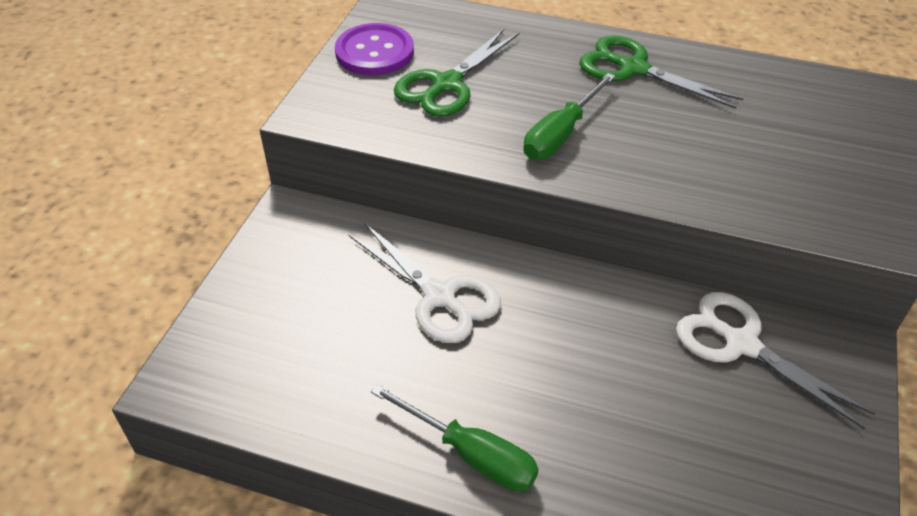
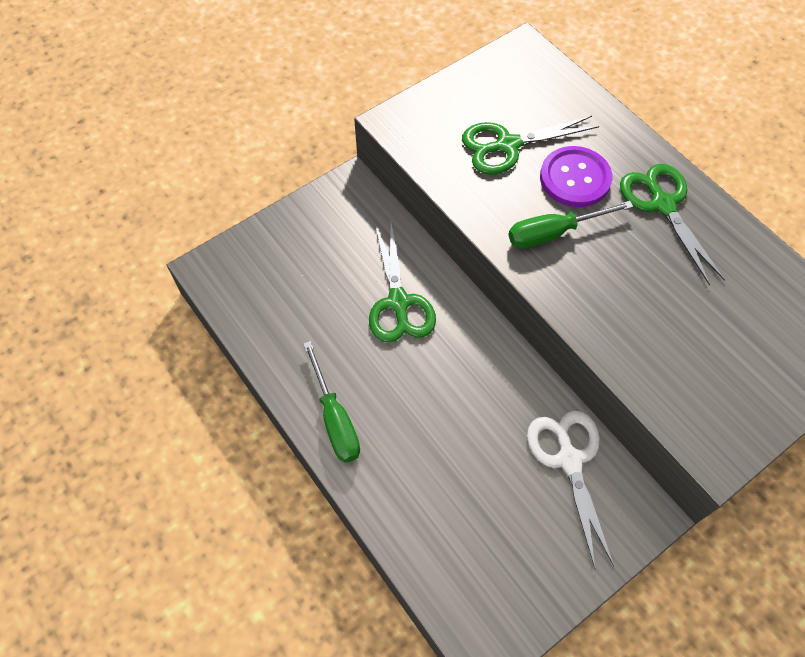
camera: 35 degrees right, 15 degrees up
(374, 52) = (479, 89): purple button -> purple button (575, 178)
(439, 296) = (398, 302): white scissors -> green scissors

